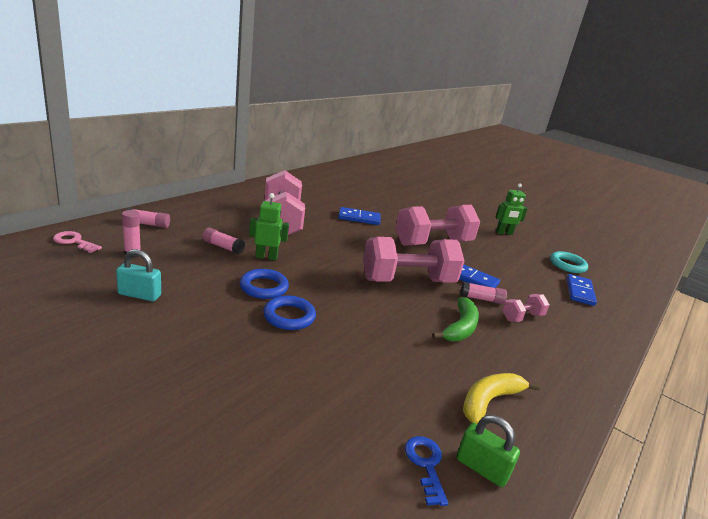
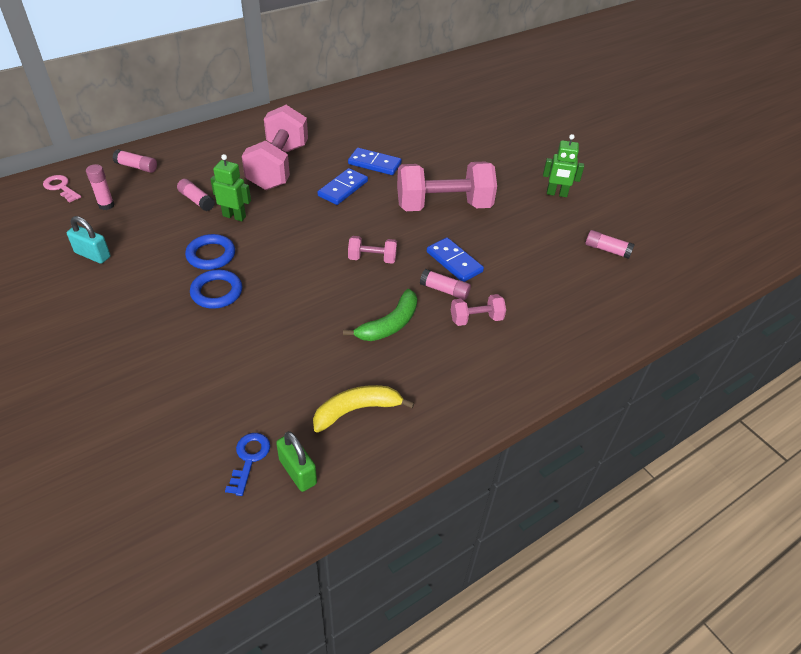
camera: 20 degrees right, 20 degrees up
(407, 281) = (372, 259): pink dumbbell -> pink dumbbell, size x0.47
(567, 265) = (607, 250): turquoise ring -> pink glue stick
(579, 292) = (587, 291): blue domino -> blue domino (343, 189)

